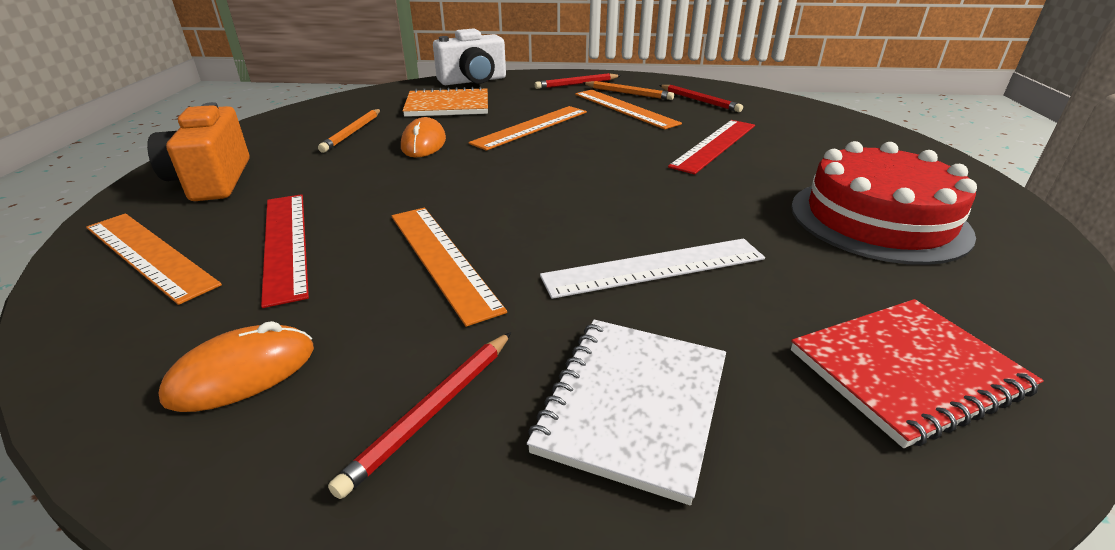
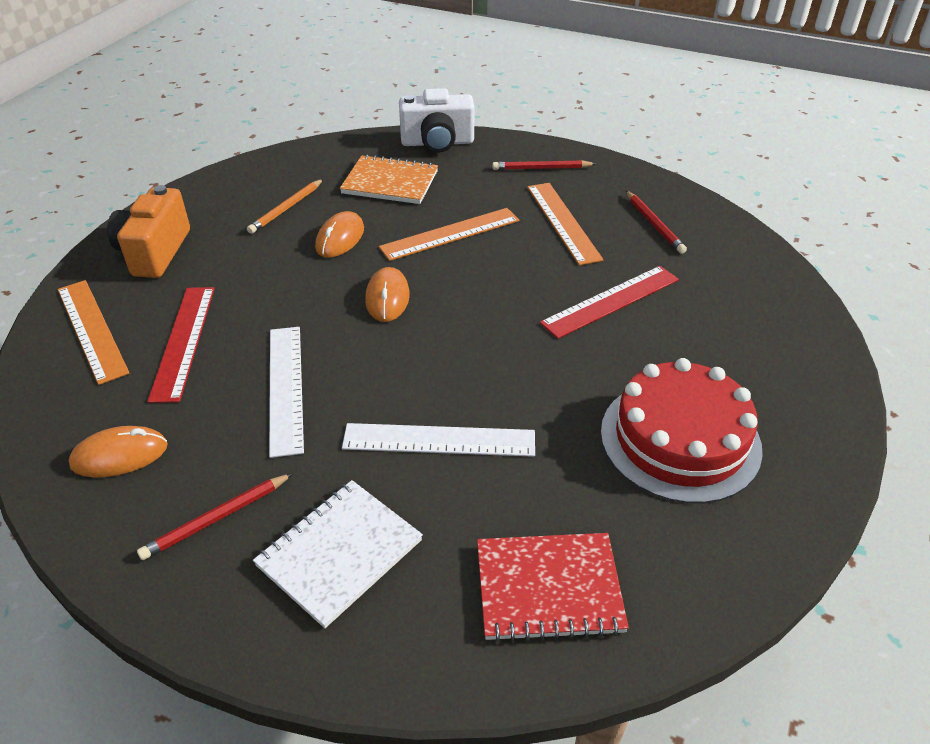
camera: 20 degrees right, 10 degrees up
(442, 259) = (286, 387): orange ruler -> white ruler
(505, 174) = (387, 298): none -> orange mouse
(628, 93) = (585, 196): orange pencil -> none

